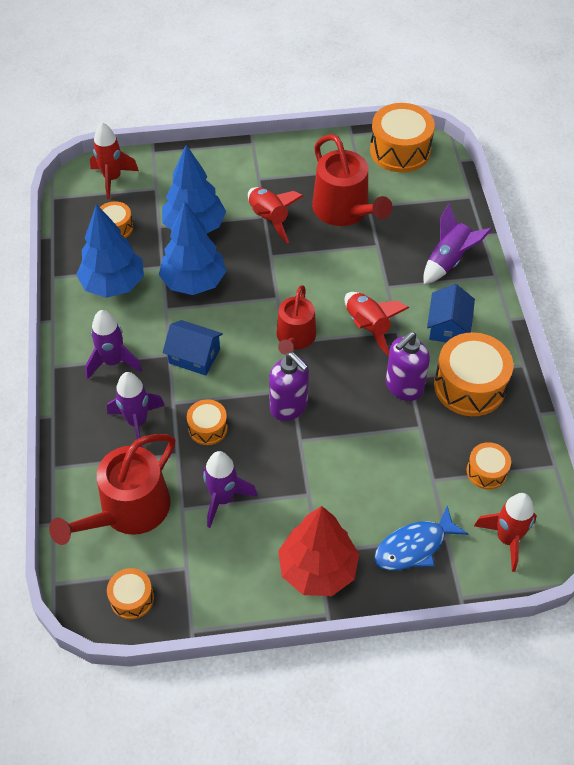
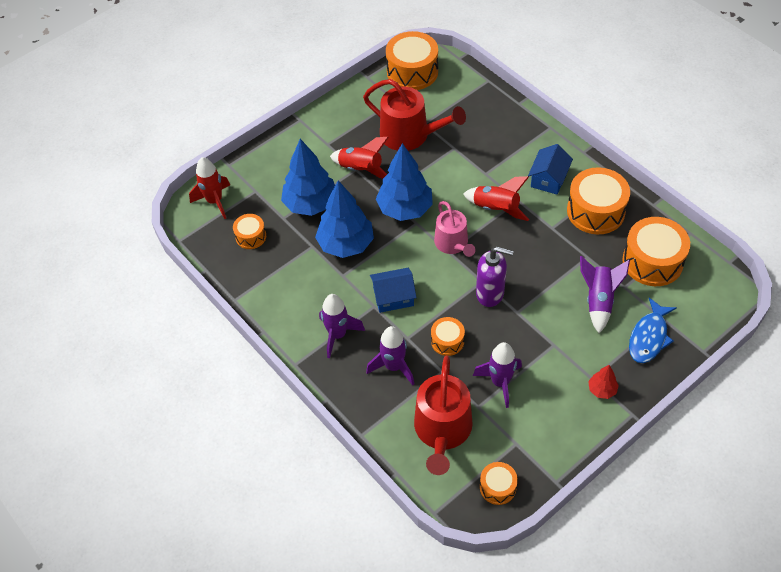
camera: 30 degrees left, 0 degrees up
(113, 284) = (287, 279): blue tree -> blue tree (405, 209)
(295, 337) = (453, 244): red watering can -> pink watering can
(317, 569) = (602, 390): red tree -> red tree, size x0.46
(403, 387) = (554, 236): purple soap dispenser -> none
(448, 326) = (548, 179): blue house -> blue house turned 45 degrees clockwise
(449, 261) = (511, 133): purple rocket -> purple rocket (599, 300)
(486, 471) = (652, 261): orange drum -> orange drum, size x1.87
(507, 539) = (700, 297): red rocket -> none

